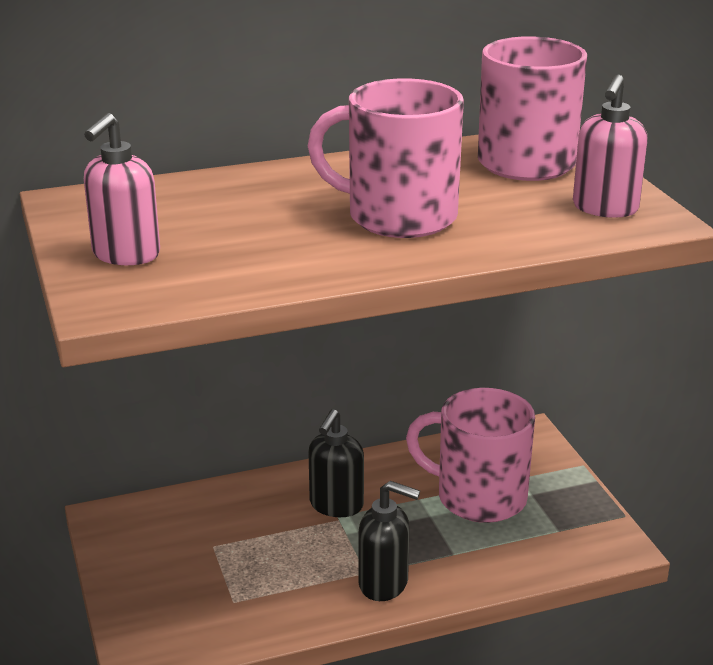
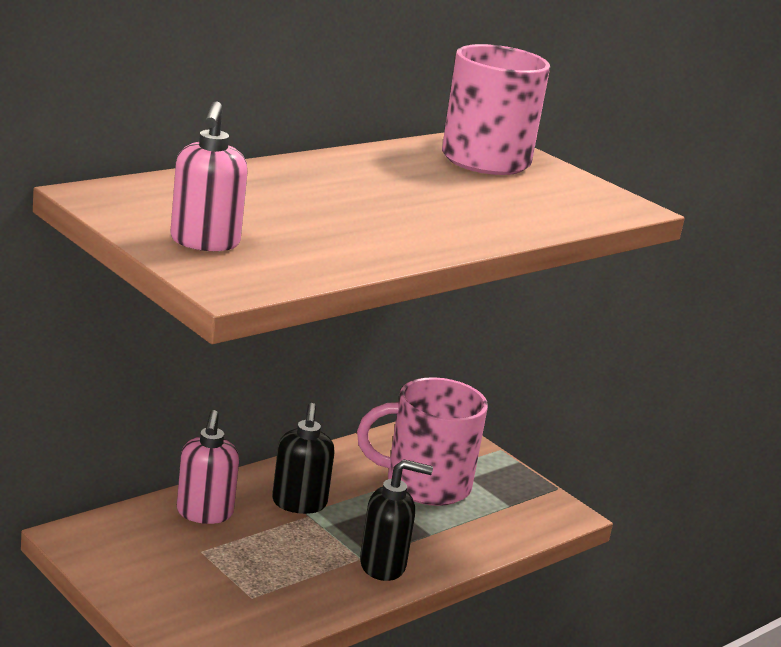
camera: 25 degrees left, 5 degrees down
(398, 216) = (418, 205): pink mug -> none
(605, 208) = (581, 197): pink soap dispenser -> pink soap dispenser (204, 513)

